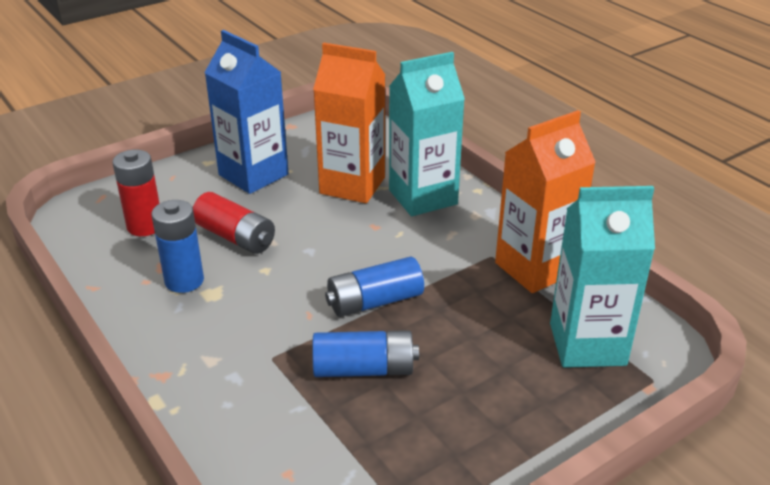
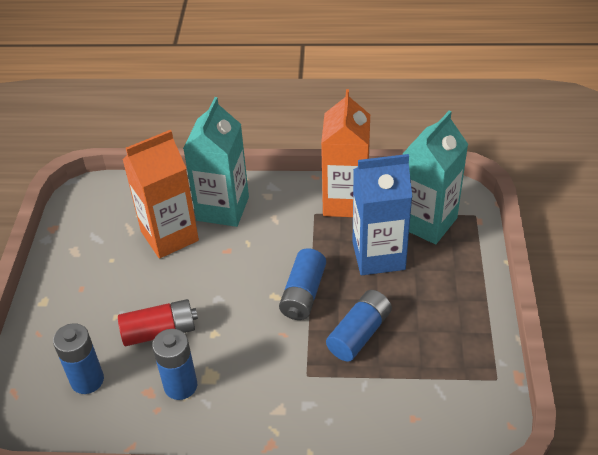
camera: 50 degrees left, 10 degrees up
(145, 226) = (87, 380): red battery -> blue battery
(253, 175) = (93, 283): blue carton -> blue carton (378, 256)

